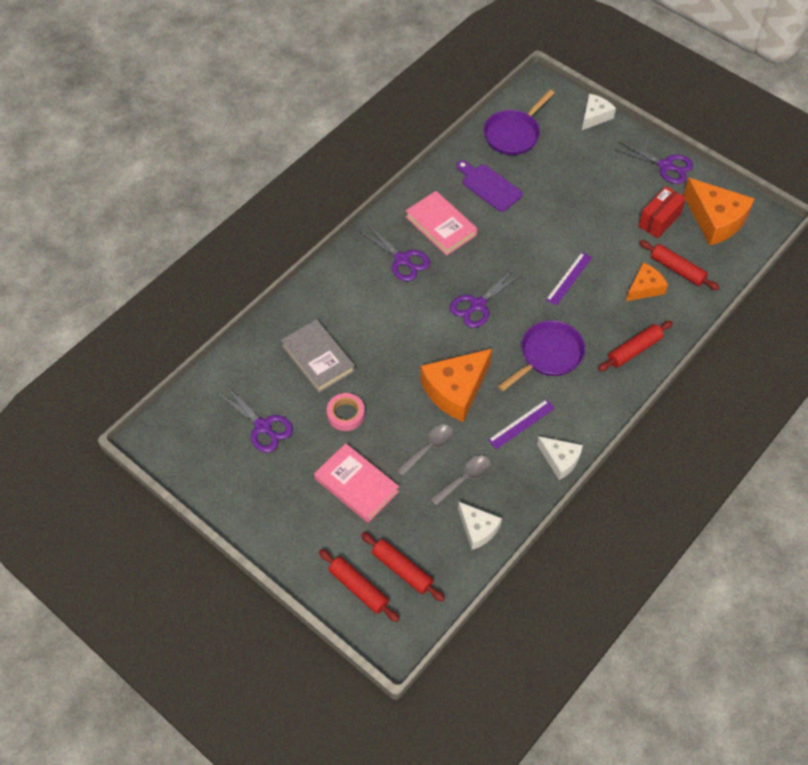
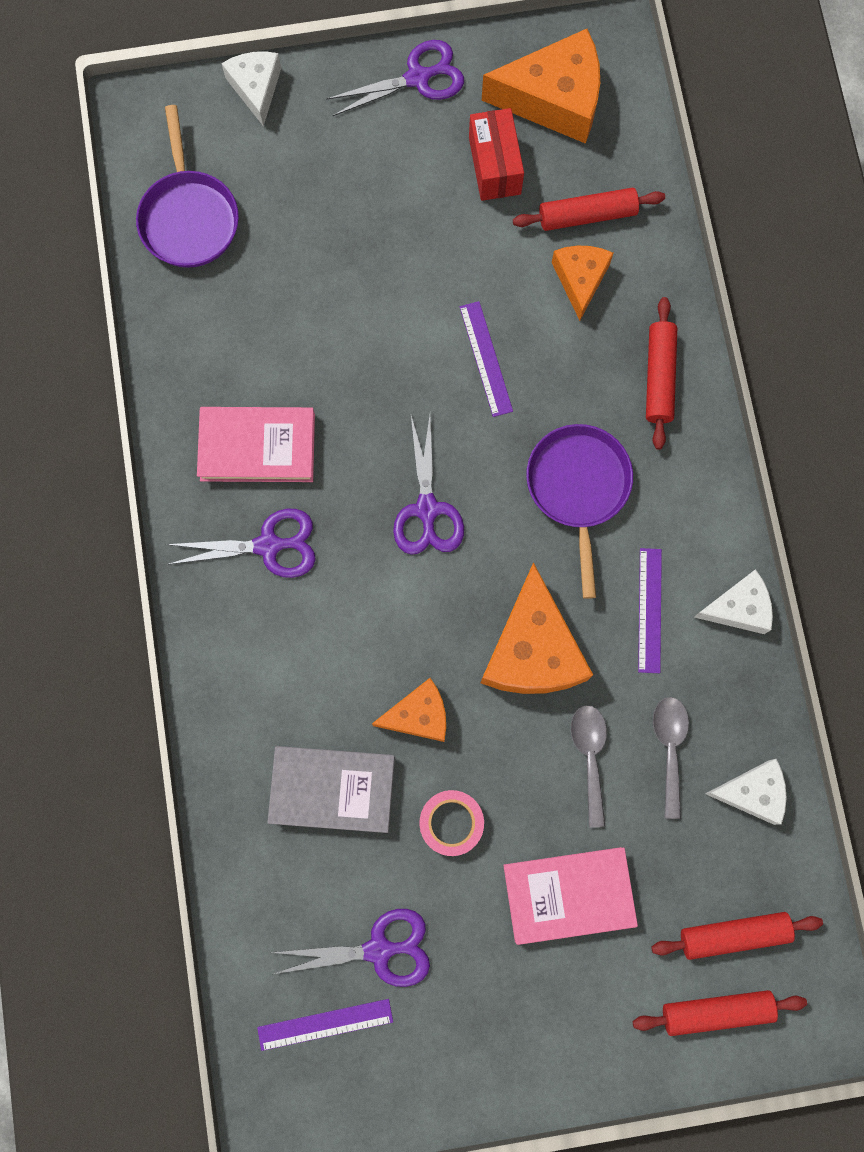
camera: 50 degrees left, 20 degrees up
(211, 429) = (325, 1024): none -> purple ruler
(382, 367) = (418, 715): none -> orange cheese
(489, 186) = (248, 327): purple cutting board -> none

